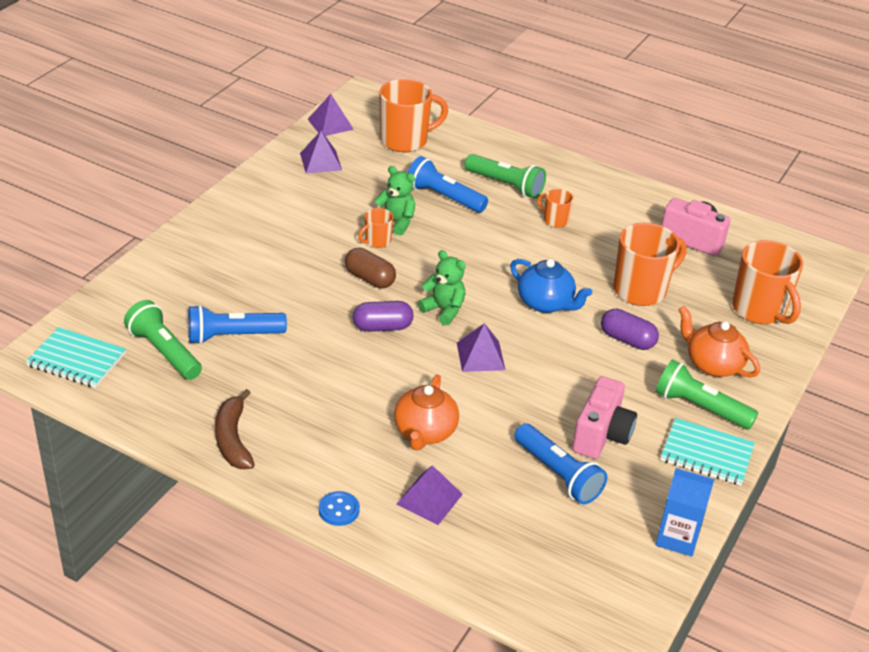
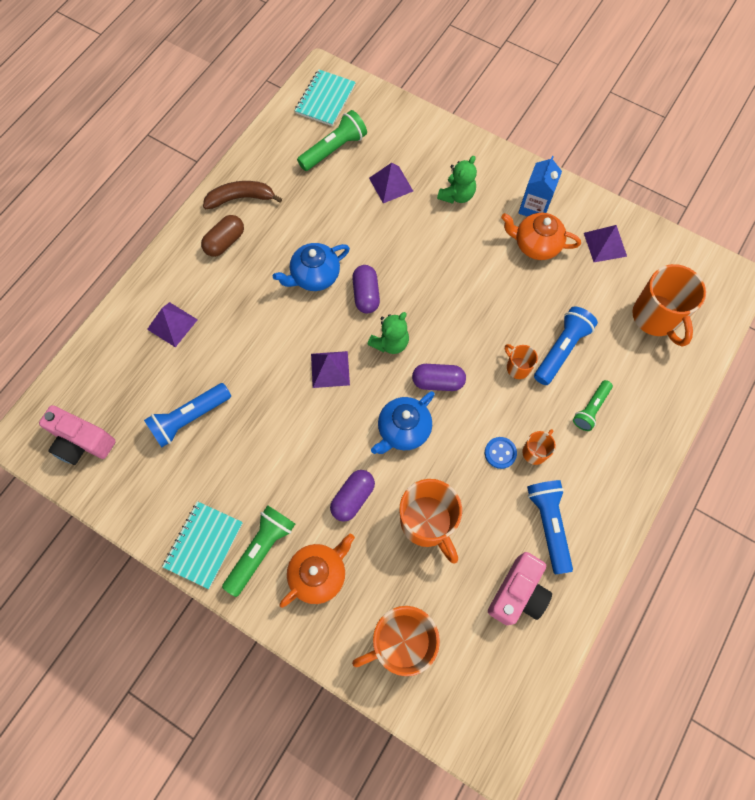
camera: 95 degrees right, 30 degrees up
(232, 336) = (352, 191): blue flashlight -> blue flashlight (548, 524)
(330, 124) = (672, 251): purple pyramid -> purple pyramid (391, 184)
(339, 510) = (167, 265): blue button -> blue button (500, 453)
(357, 369) = (314, 276): none -> blue teapot
(369, 279) = (430, 285): brown capsule -> brown capsule (225, 242)
(377, 241) = (484, 291): orange mug -> orange mug (517, 367)
(396, 222) = (514, 307): green teddy bear -> green teddy bear (457, 195)
(425, 432) = (241, 323): orange teapot -> orange teapot (536, 245)
(487, 278) = (438, 382): none -> purple capsule
(505, 185) = (590, 409): green flashlight -> green flashlight, size x0.66
(601, 435) = (231, 458): pink camera -> pink camera (82, 442)
(677, 538) = (114, 502): blue carton -> blue carton (534, 207)

